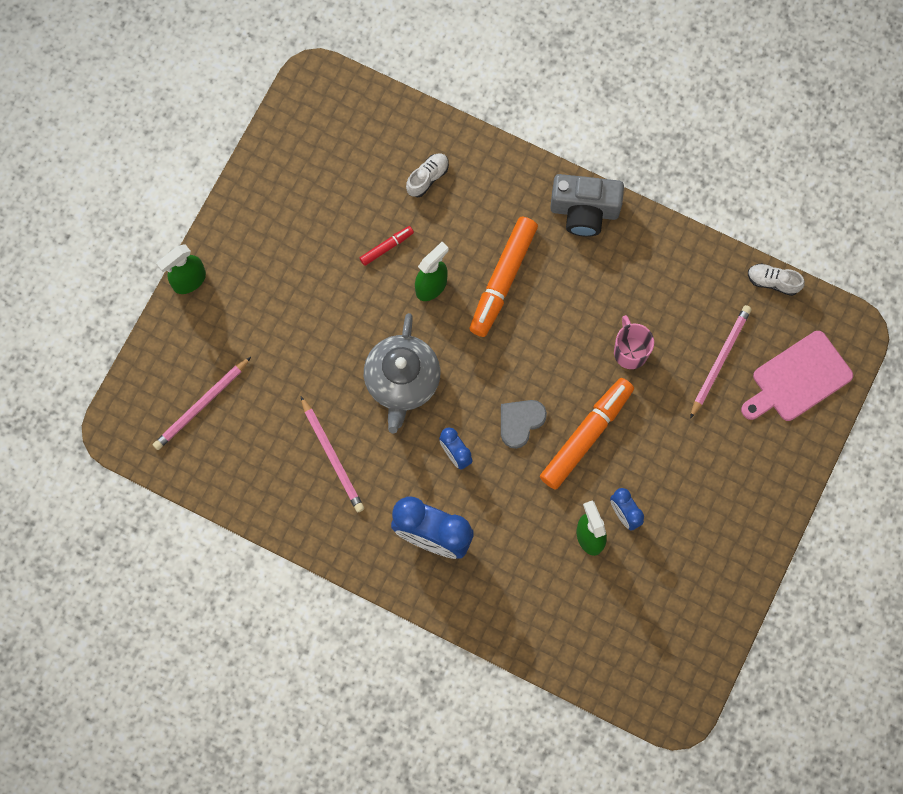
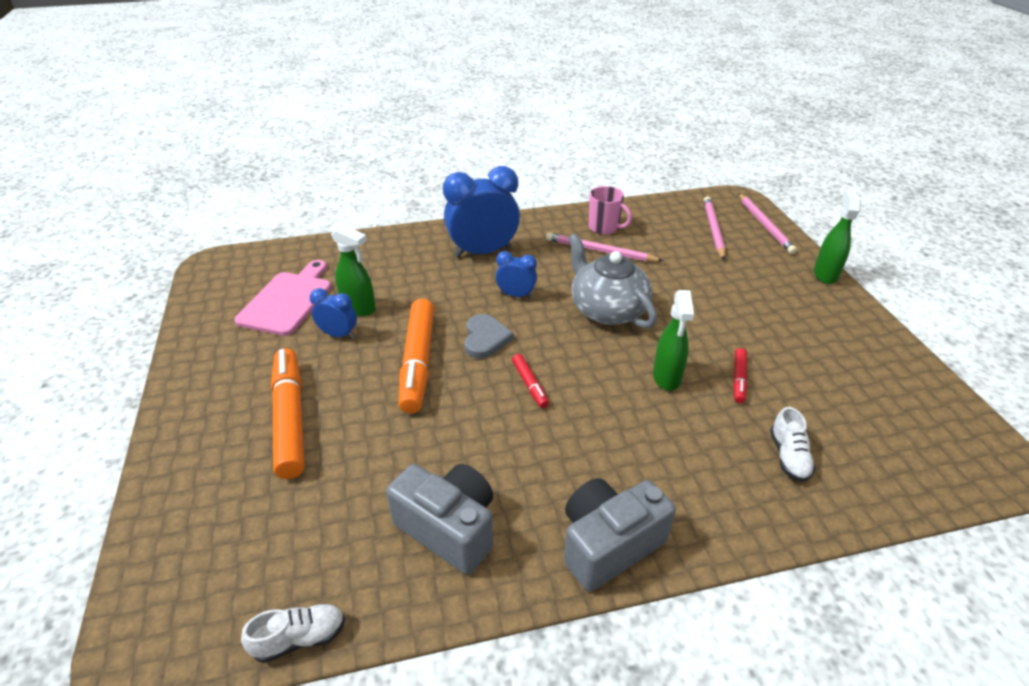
camera: 140 degrees right, 35 degrees down
(503, 280) = (614, 422): orange marker -> orange marker (290, 418)
(527, 352) = (530, 385): none -> red marker
(630, 351) = (431, 445): pink mug -> pink mug (604, 227)
(660, 285) = (449, 528): none -> grey camera
(719, 360) = (321, 500): pink pencil -> pink pencil (765, 225)
(798, 379) = (204, 543): pink cutting board -> pink cutting board (288, 300)

